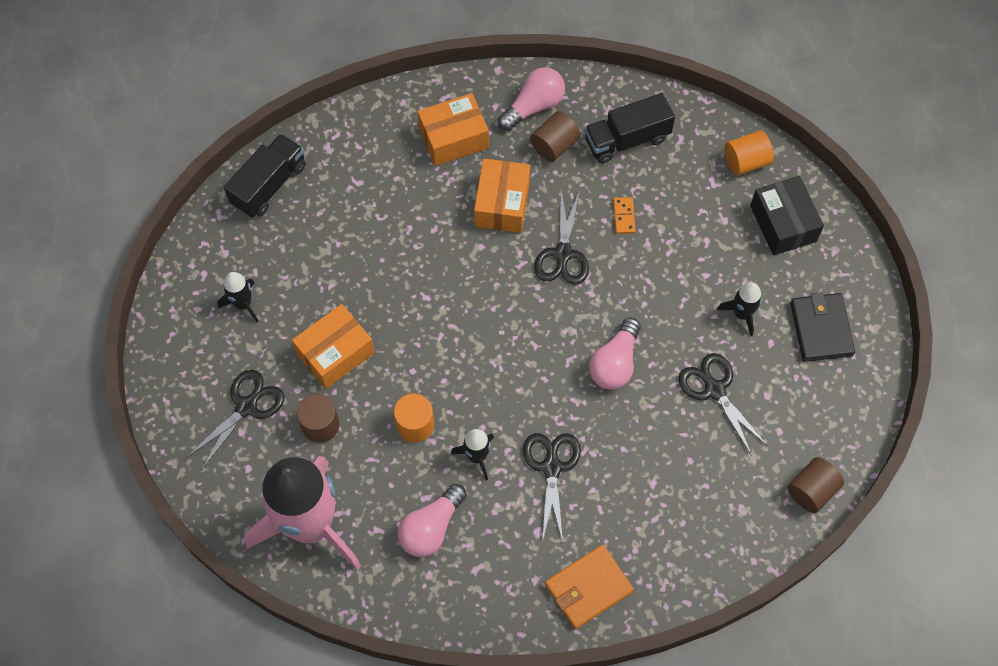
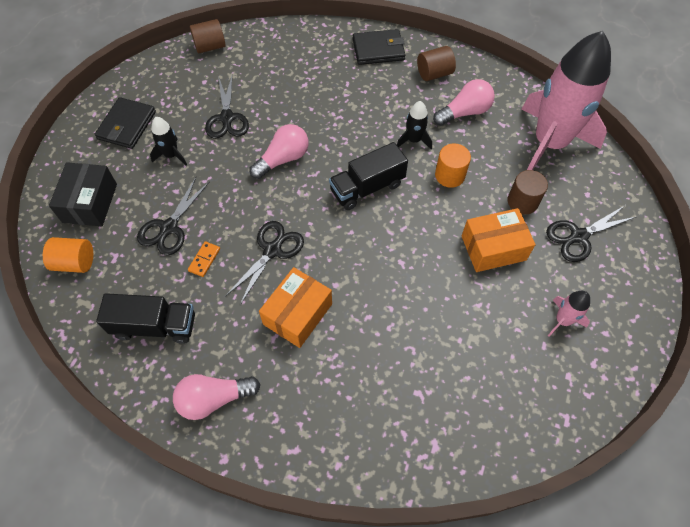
camera: 155 degrees left, 5 degrees down
(243, 304) = (562, 320): black rocket -> pink rocket
(269, 185) = (508, 429): black truck -> black truck (367, 187)
(454, 138) = (307, 399): orange box -> none
(551, 467) = (365, 115): black scissors -> black scissors (169, 228)
(554, 145) = (220, 349): brown cylinder -> brown cylinder (434, 73)
(588, 587) = (378, 50): orange wallet -> black wallet

